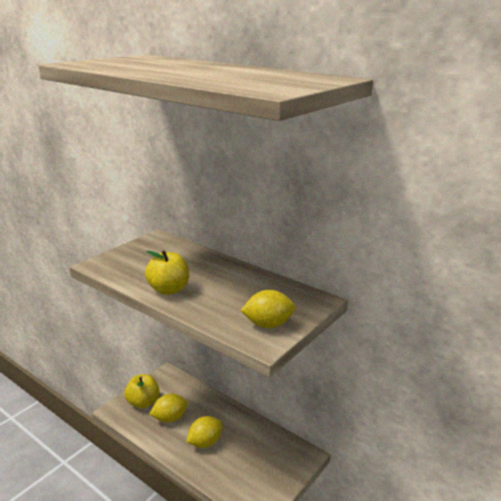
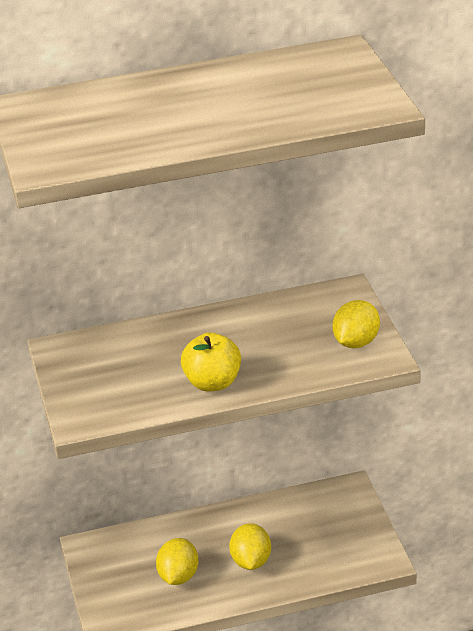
camera: 50 degrees left, 10 degrees up
(143, 402) = (122, 591): yellow apple -> none

